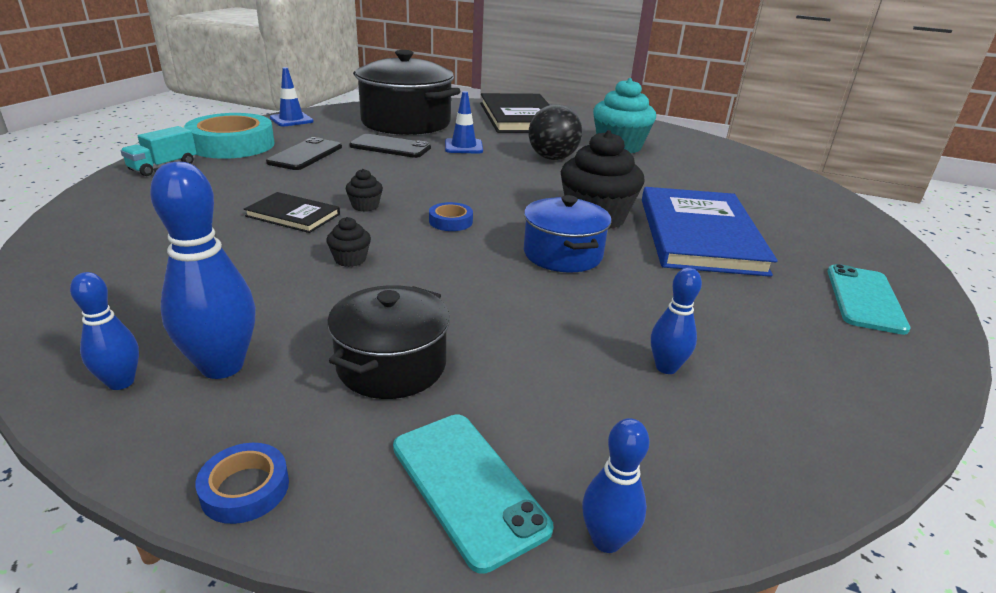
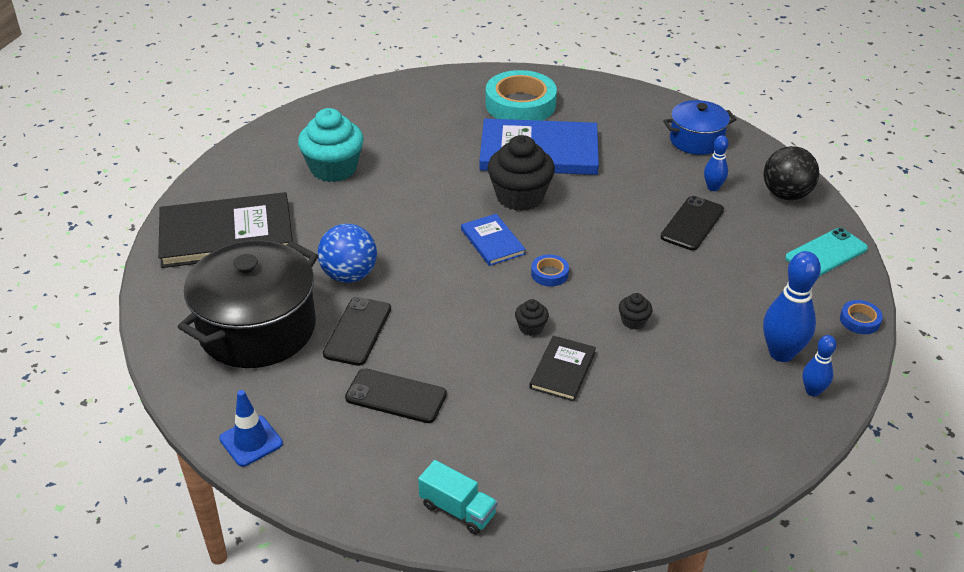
camera: 90 degrees left, 10 degrees up
(232, 145) = (368, 472): turquoise tape -> turquoise tape (520, 104)
(391, 365) = (752, 285): black pot -> none
(463, 147) = (349, 275): blue traffic cone -> blue ball
(510, 199) = (492, 242): none -> blue book
(552, 158) = (378, 214): black ball -> black ball (786, 194)
(556, 330) = (692, 223): none -> black phone
(562, 254) = (591, 216): blue pot -> blue pot (696, 140)
(606, 540) = (835, 217): blue bowling pin -> none
(864, 299) = (613, 106): turquoise phone -> none

